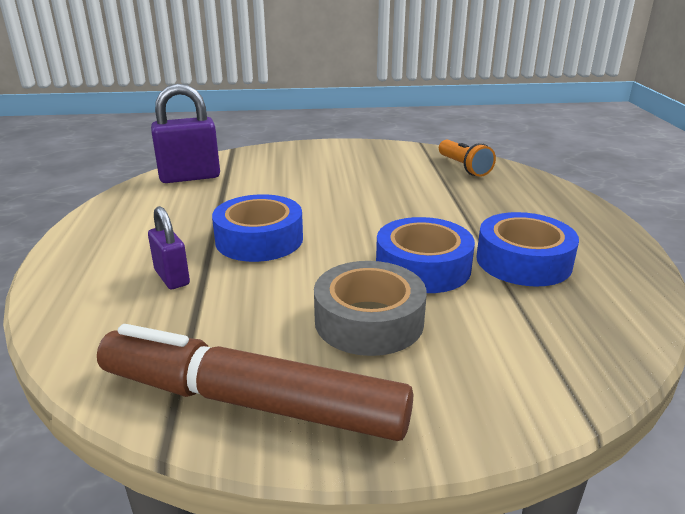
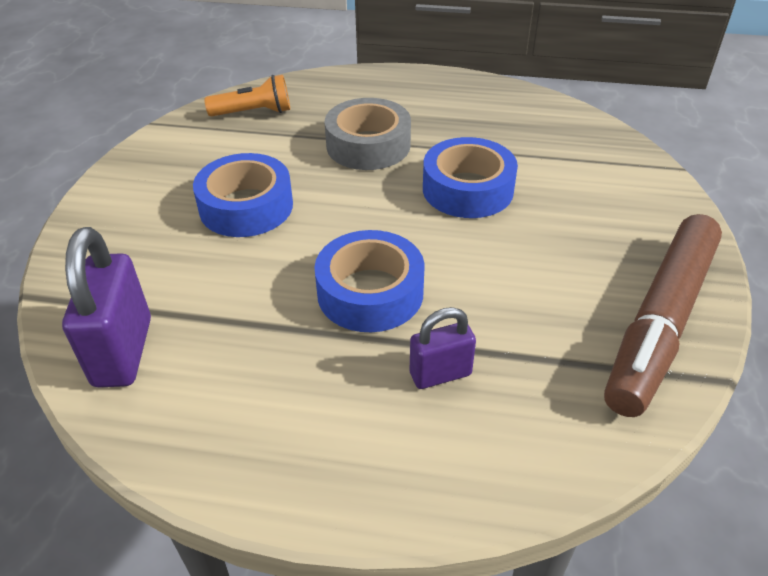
camera: 75 degrees left, 15 degrees up
(369, 321) = (551, 238): grey tape -> grey tape (368, 145)
(523, 261) = (472, 134): blue tape -> blue tape (246, 206)

